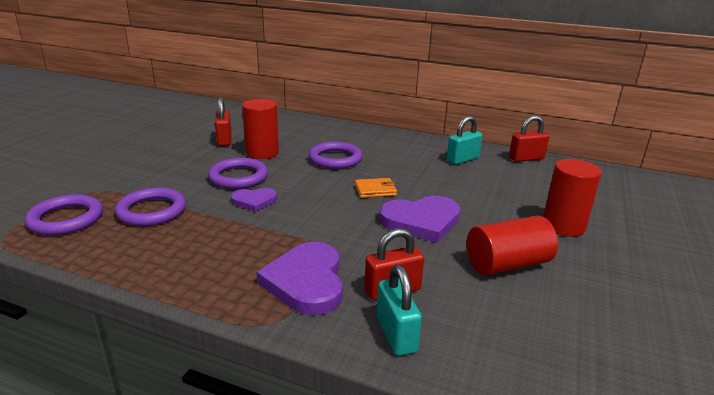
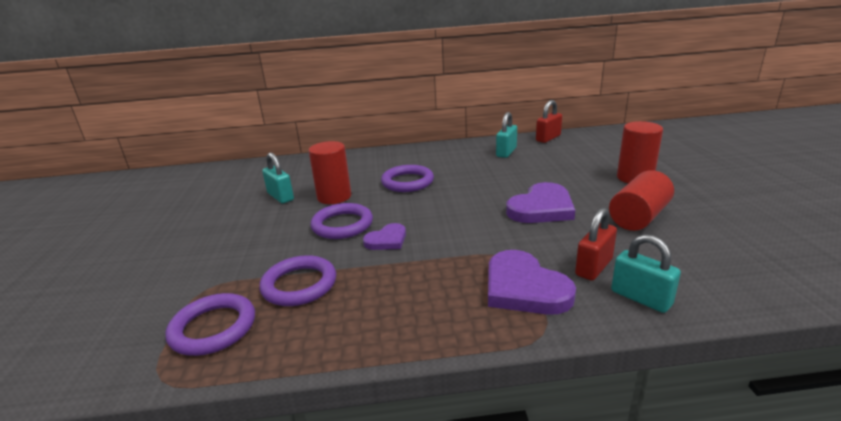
camera: 25 degrees left, 0 degrees up
(224, 140) = (280, 197): red padlock -> turquoise padlock
(375, 190) = (475, 196): orange wallet -> none

